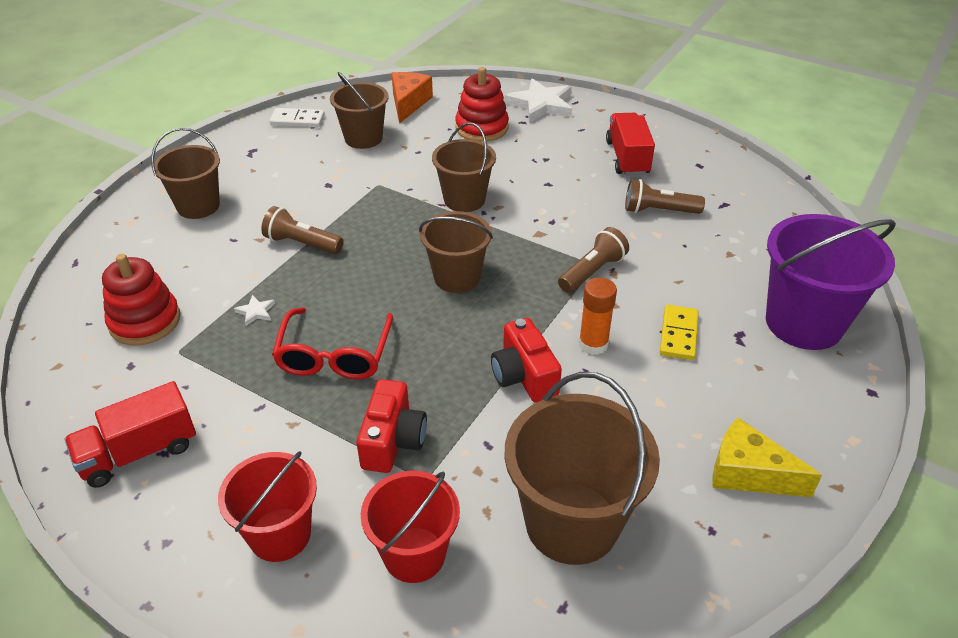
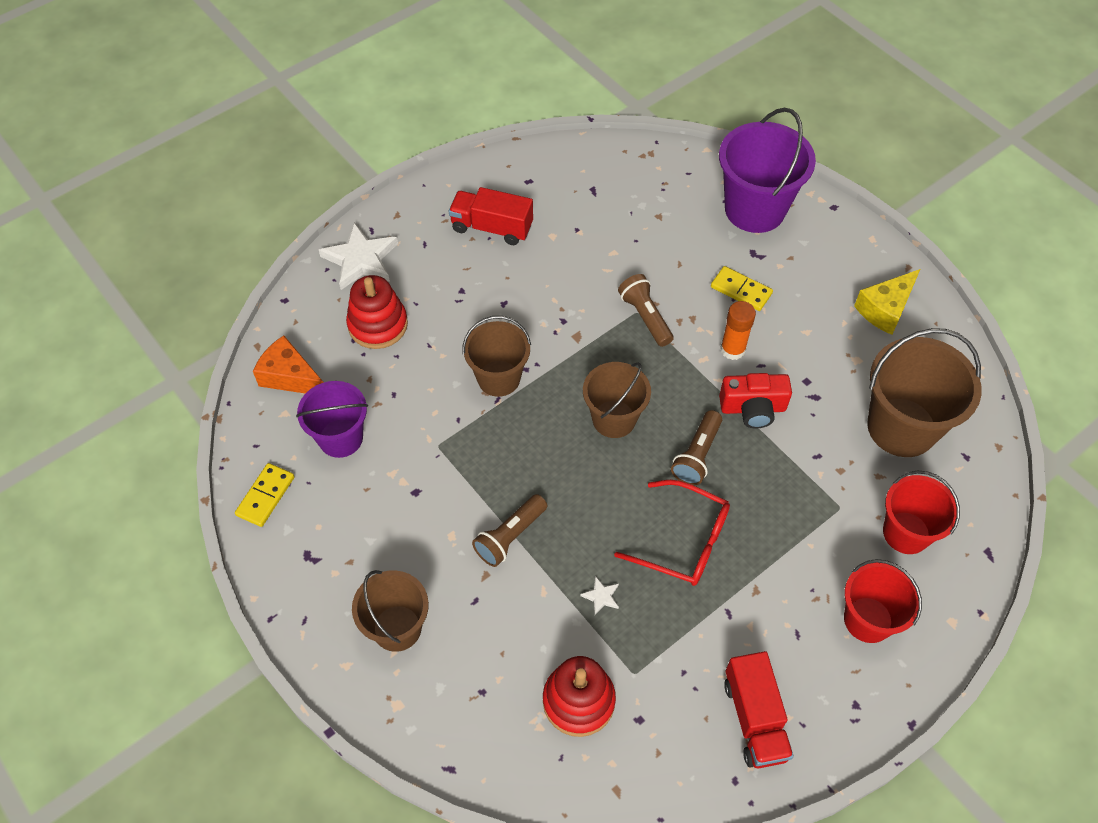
camera: 70 degrees left, 15 degrees up
(297, 120) = (265, 496): white domino -> yellow domino
(363, 138) = (340, 438): brown bucket -> purple bucket
(392, 440) = (795, 520): red camera -> none
(658, 211) = (582, 238): brown flashlight -> brown flashlight (697, 455)

